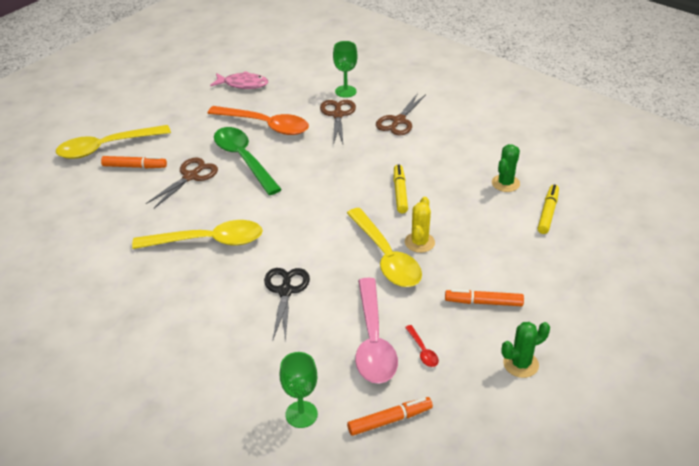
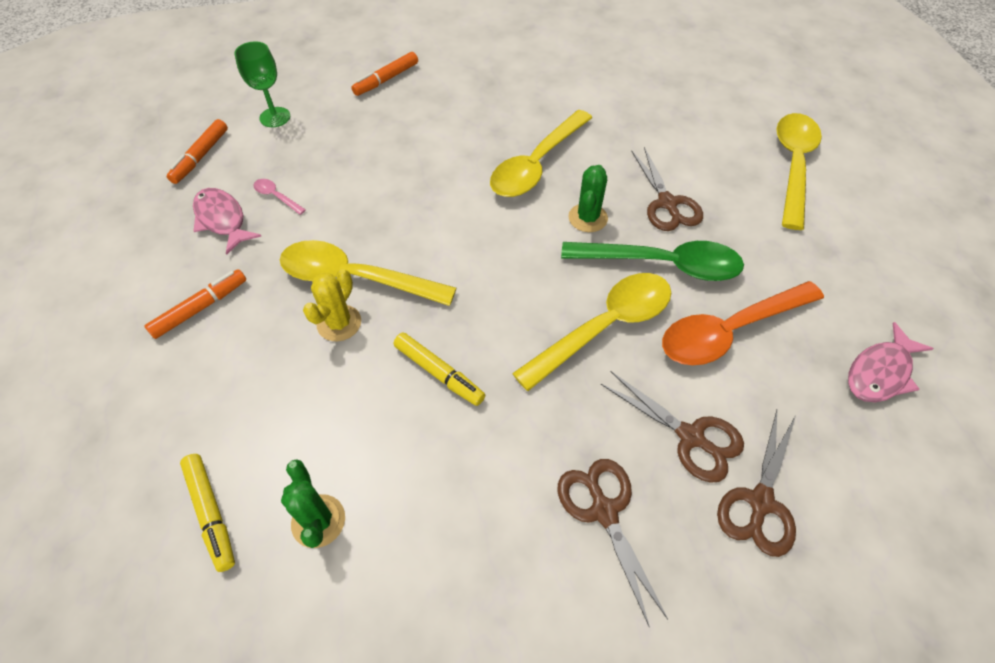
camera: 130 degrees right, 15 degrees up
(134, 166) = (729, 171): orange marker -> orange marker (386, 79)
(285, 291) = (405, 178): black scissors -> none
(309, 159) = (604, 327): none -> yellow spoon
(345, 91) = (760, 502): green goblet -> brown scissors
(373, 341) = (276, 196): pink spoon -> pink spoon, size x0.41
(419, 242) = (339, 323): yellow cactus -> yellow cactus turned 60 degrees clockwise
(422, 351) = (222, 220): red spoon -> pink fish
(520, 364) = (113, 274): green cactus -> green cactus (588, 218)

